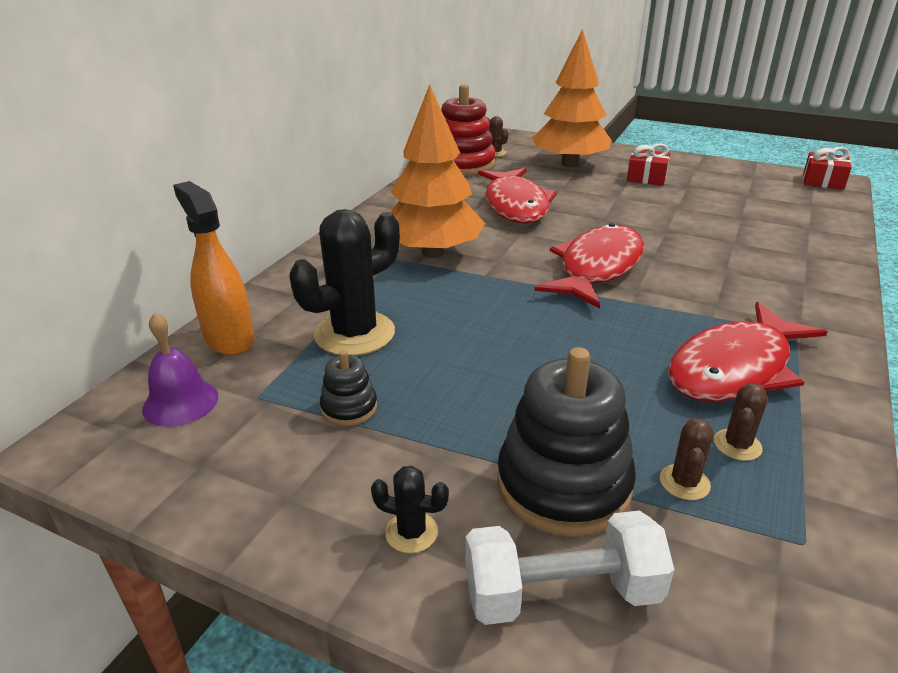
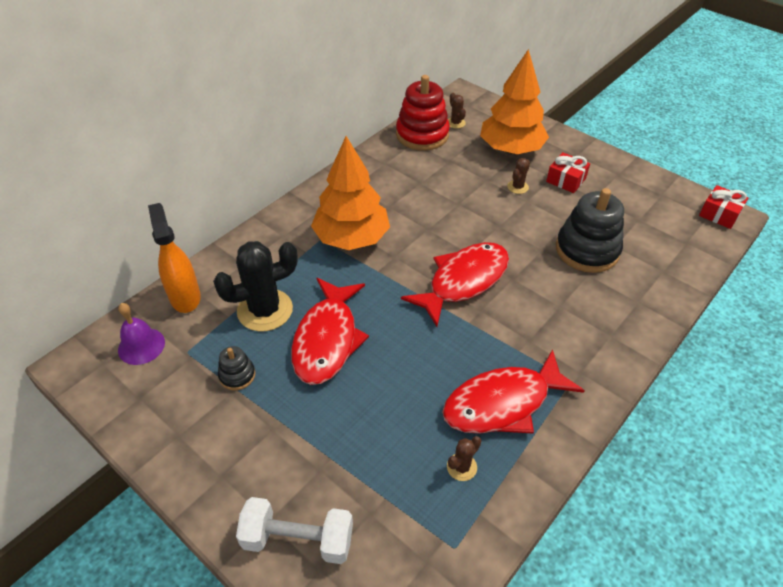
camera: 15 degrees right, 15 degrees up
(411, 532) = (236, 477): black cactus -> none
(515, 205) = (439, 195): red fish -> red fish (327, 339)
(563, 485) = (337, 468): black stacking toy -> black stacking toy (587, 250)
(684, 482) = (410, 486): brown cactus -> brown cactus (517, 187)

